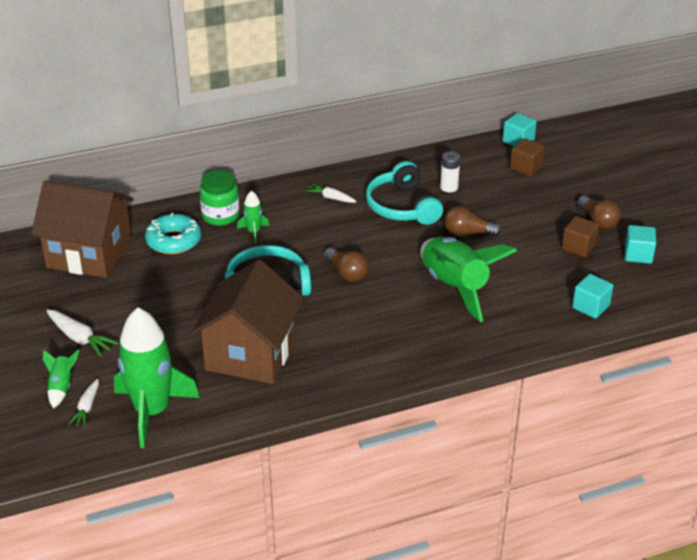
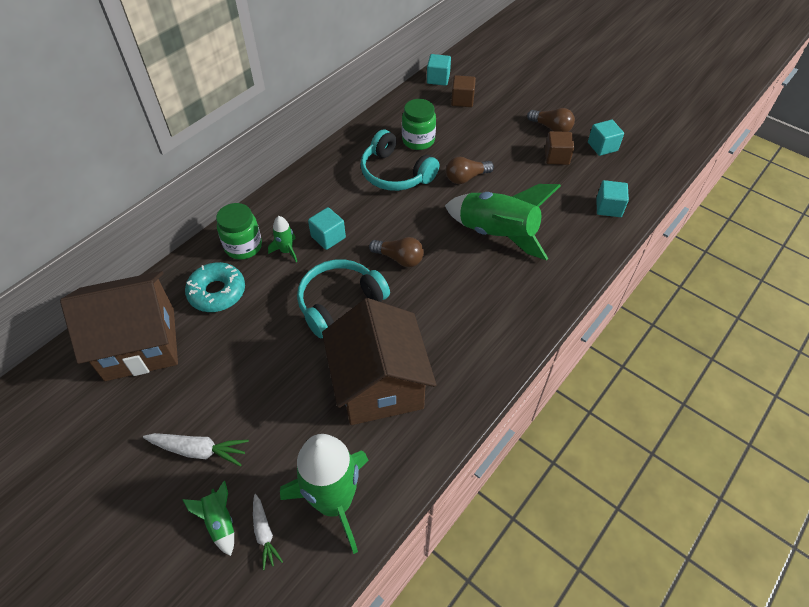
camera: 30 degrees left, 15 degrees up
(298, 234) = (328, 237): none -> turquoise cube
(331, 198) = (329, 188): white carrot -> none
(449, 187) = (418, 140): white battery -> green jar

